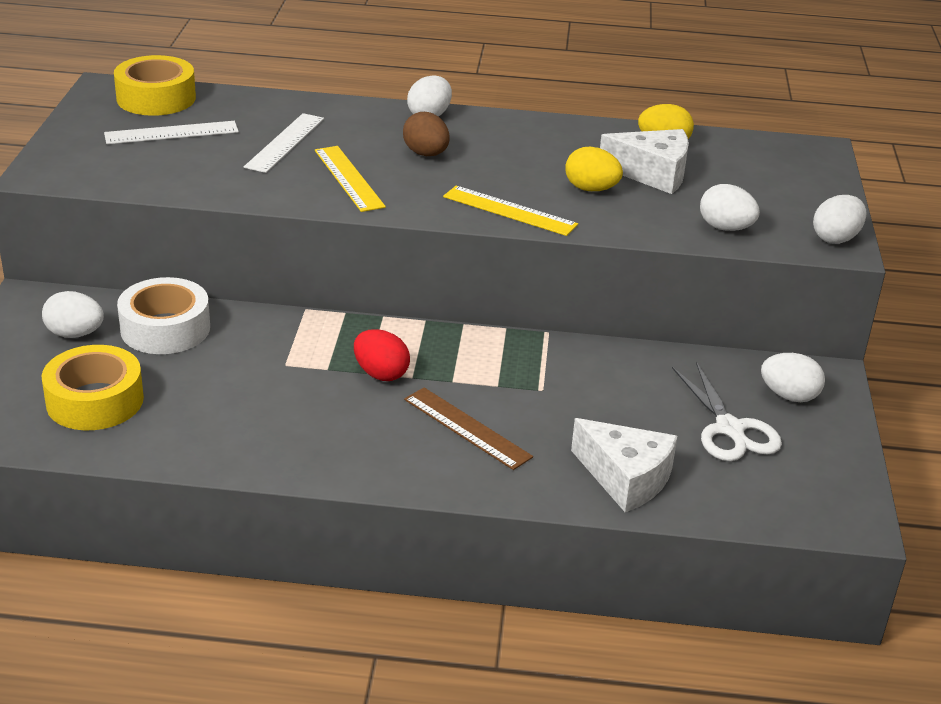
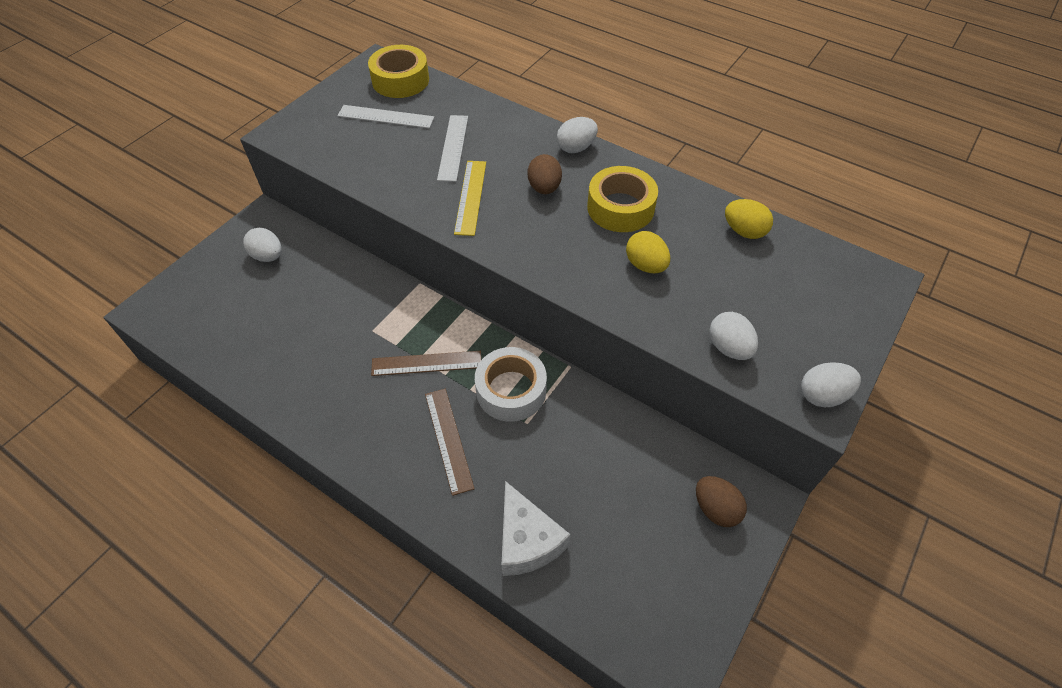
camera: 30 degrees right, 20 degrees up
(95, 401) = (240, 319): yellow tape -> yellow tape (620, 208)
(165, 328) = (322, 270): white tape -> white tape (511, 390)
(285, 142) = (453, 147): white ruler -> white ruler turned 45 degrees counterclockwise
(381, 374) = (426, 363): red egg -> brown ruler
(509, 211) = (564, 269): yellow ruler -> none
(652, 173) = (710, 263): white cheese -> none
(729, 429) = (642, 524): white scissors -> none
(789, 396) = (715, 509): white egg -> brown egg

